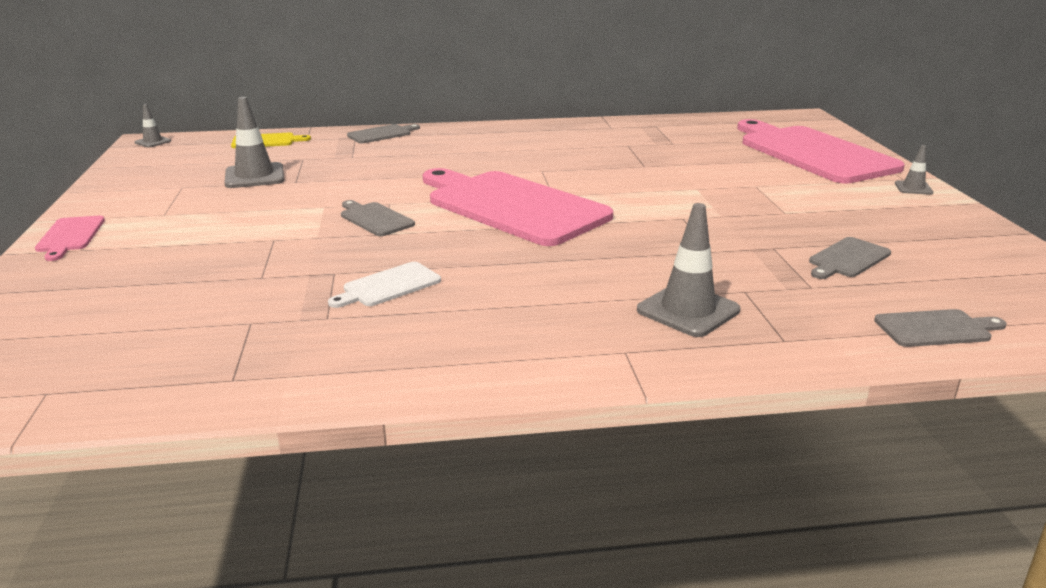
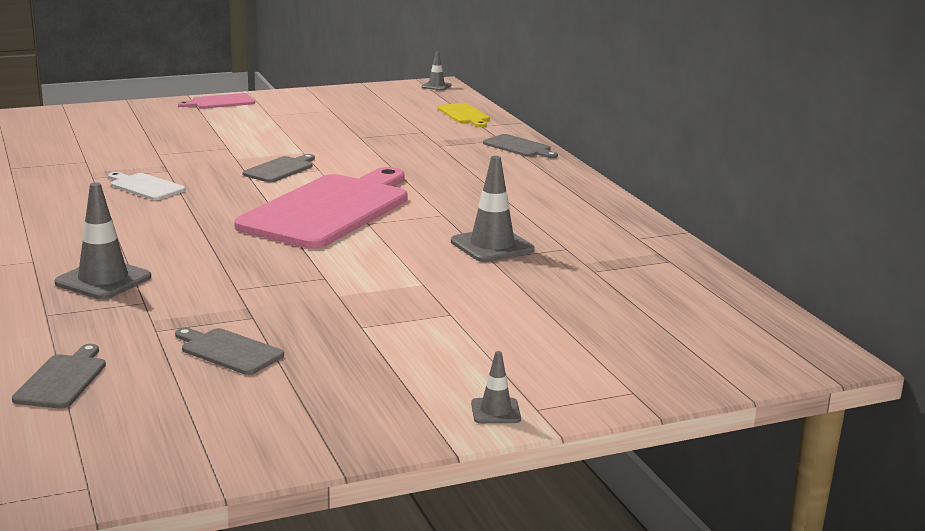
camera: 75 degrees right, 5 degrees down
(254, 176) = (366, 124): grey traffic cone -> grey traffic cone (492, 246)
(813, 153) = (617, 353): pink cutting board -> none
(936, 329) = (63, 380): grey cutting board -> grey cutting board turned 150 degrees counterclockwise

